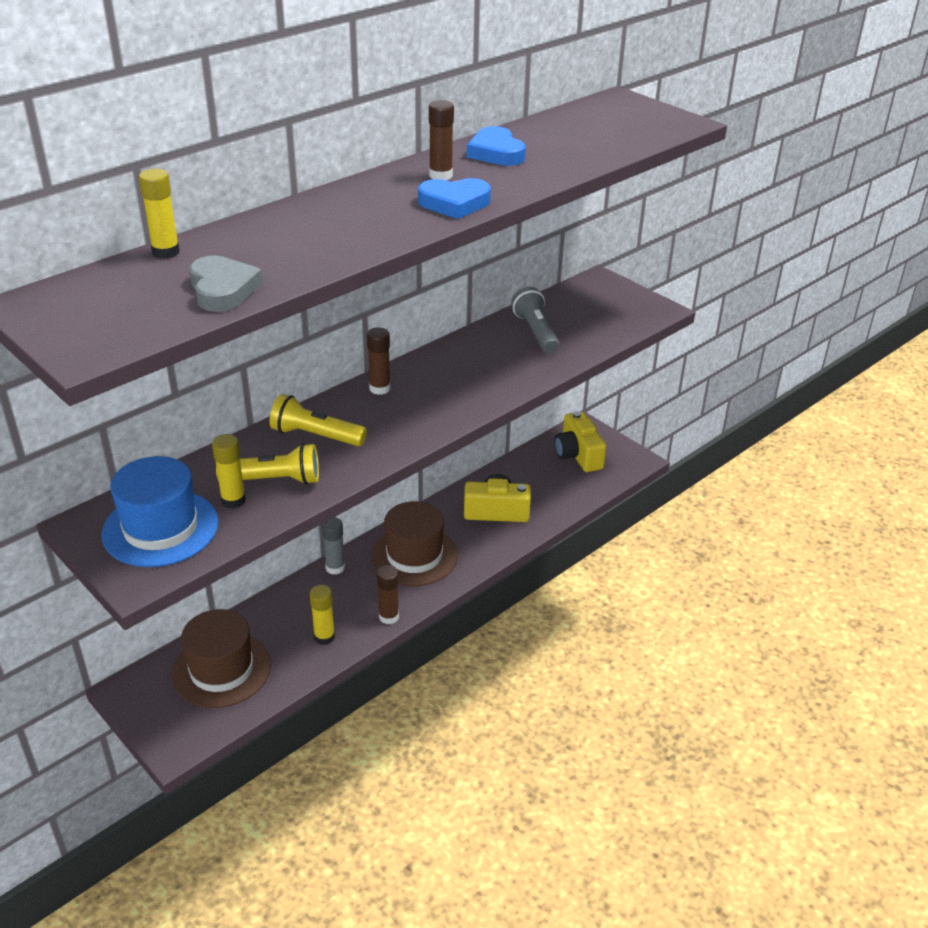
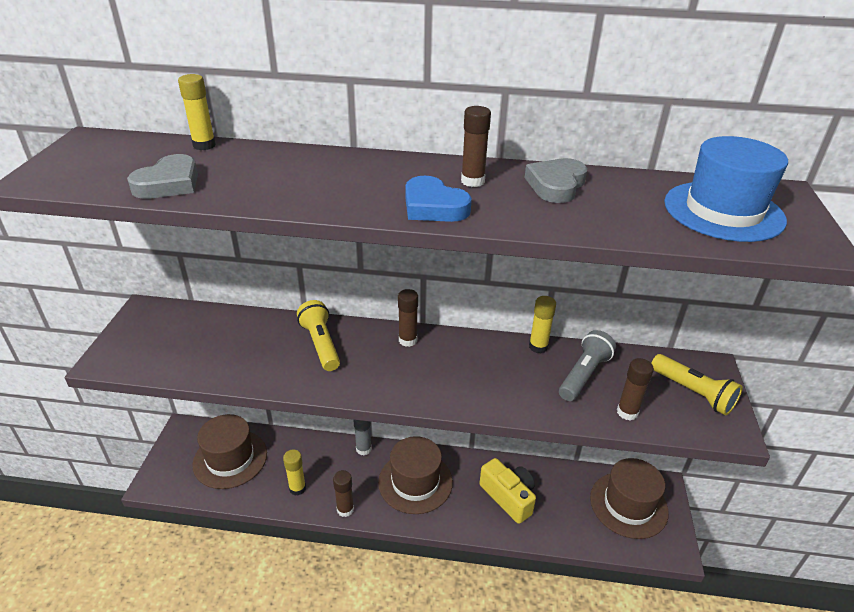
camera: 50 degrees right, 0 degrees up
(160, 528) = (163, 339): blue hat -> blue hat (723, 211)
(233, 500) = (216, 351): yellow glue stick -> yellow glue stick (538, 347)
(274, 480) = (254, 355): yellow flashlight -> yellow flashlight (693, 393)
(496, 153) = (556, 185): blue heart -> grey heart
(578, 455) = (628, 505): yellow camera -> brown hat
(594, 337) = (627, 412): none -> brown glue stick

